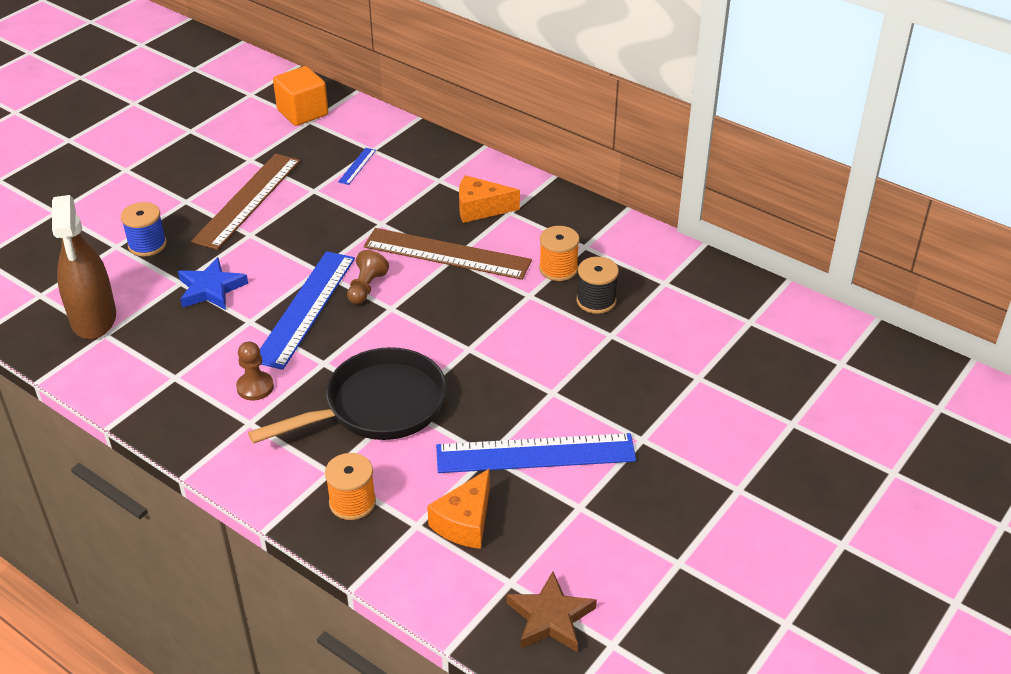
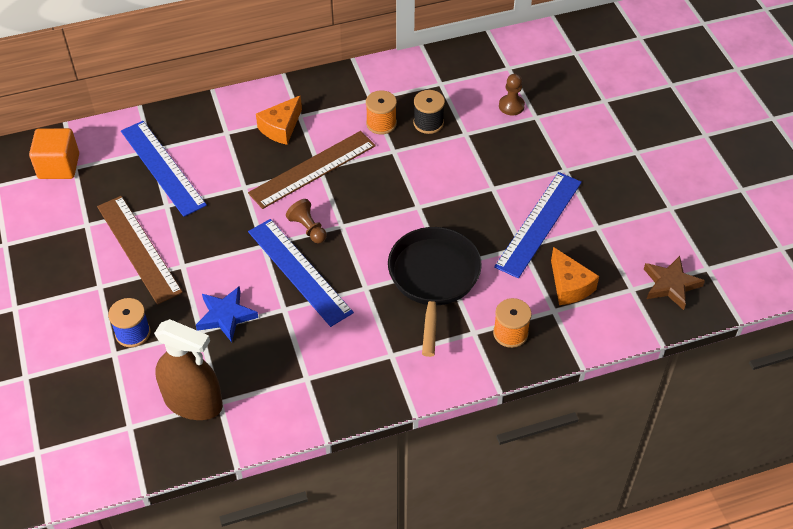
camera: 55 degrees left, 10 degrees up
(255, 387) = (358, 336): brown pawn -> brown pawn (511, 106)
(357, 166) = (162, 167): blue ruler -> blue ruler, size x2.44

